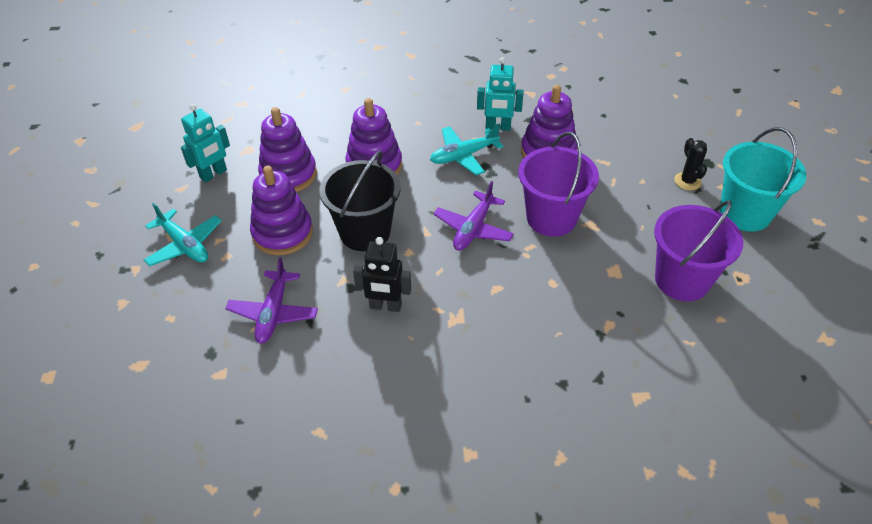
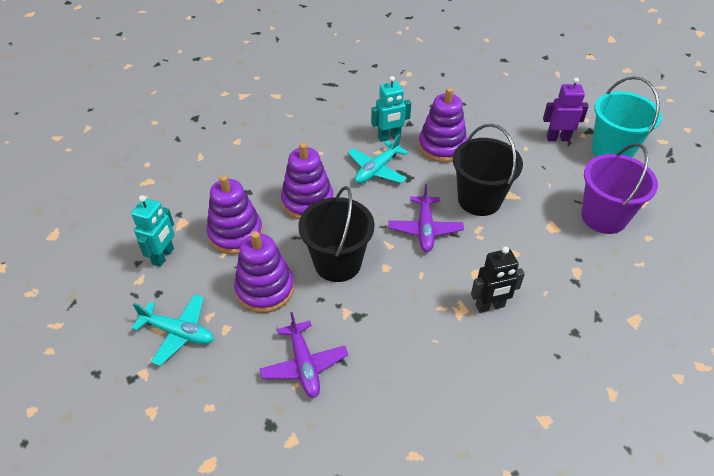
camera: 25 degrees left, 0 degrees up
(385, 306) = (397, 322): black robot -> black robot (490, 306)
(551, 218) = (479, 200): purple bucket -> black bucket
(687, 181) = (558, 138): black cactus -> purple robot

